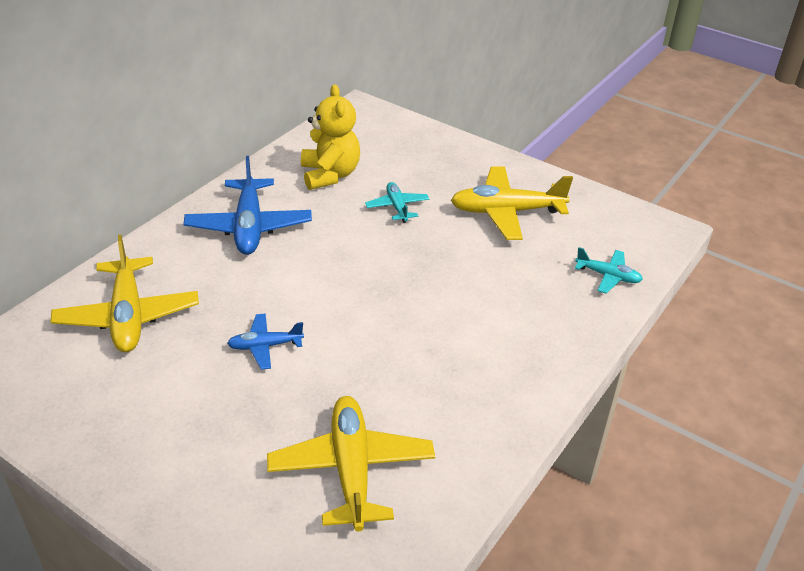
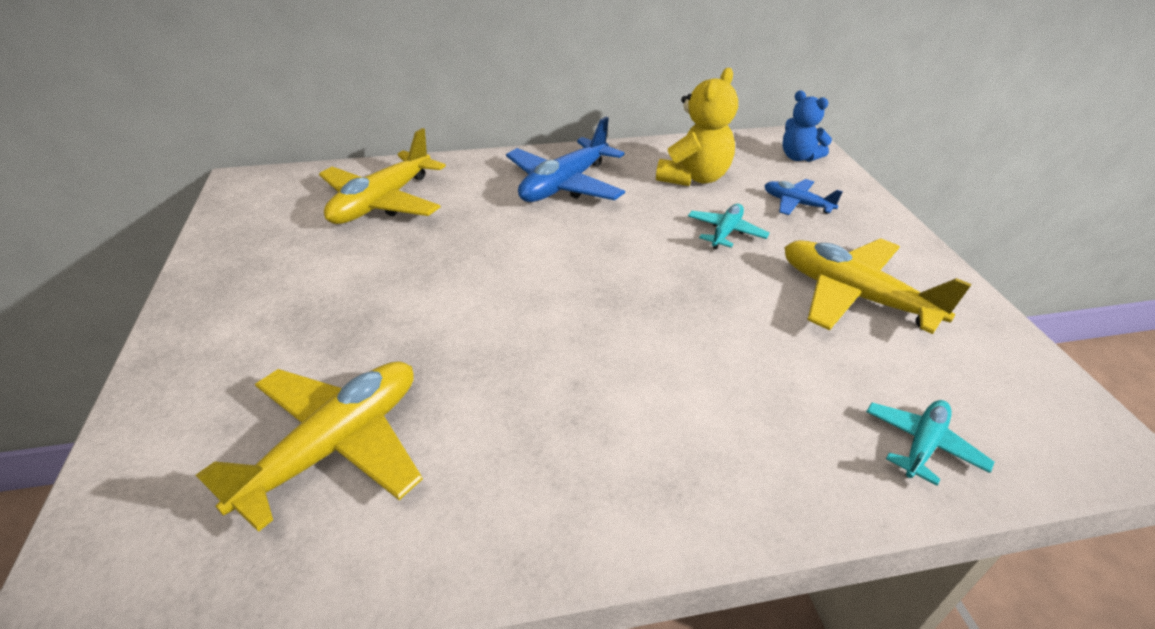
camera: 45 degrees right, 0 degrees up
(265, 346) = (437, 282): blue plane -> blue plane (796, 204)
(377, 124) = (798, 157): none -> blue teddy bear
(608, 276) = (922, 445): turquoise plane -> turquoise plane turned 120 degrees counterclockwise

